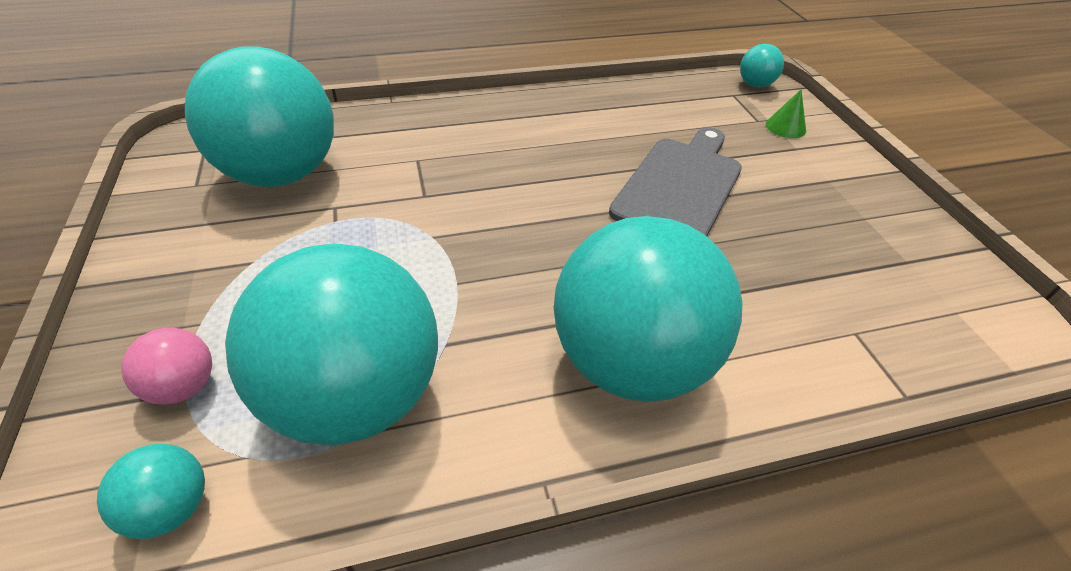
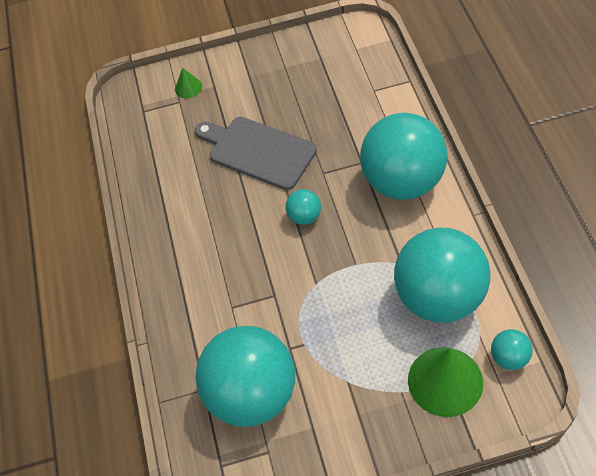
camera: 80 degrees left, 10 degrees up
(184, 386) = (445, 381): pink ball -> green cone
(755, 84) = (129, 96): turquoise ball -> turquoise ball (304, 216)

